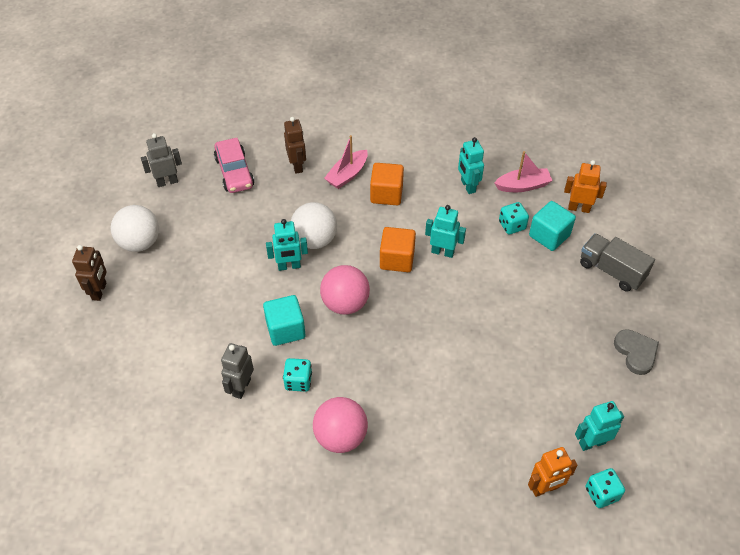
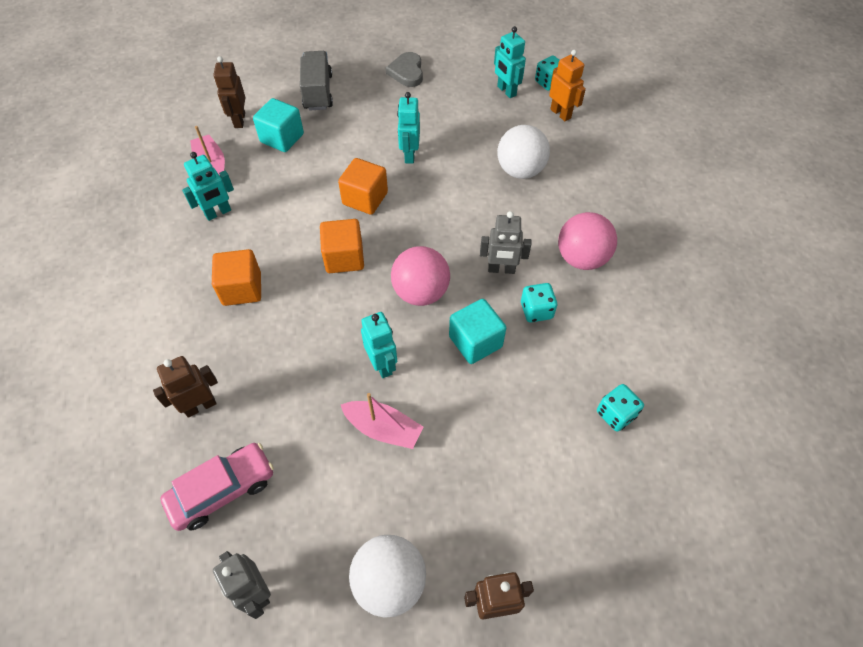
camera: 105 degrees left, 5 degrees up
(241, 387) = (567, 363): grey robot -> grey robot (501, 269)
(314, 240) = (333, 348): white ball -> white ball (520, 170)
(347, 175) = (212, 339): pink boat -> pink boat (383, 429)
(442, 252) = (323, 219): turquoise robot -> turquoise robot (409, 155)
(459, 284) = (365, 198): none -> orange cube
(512, 225) = (273, 168): turquoise dice -> turquoise dice (615, 414)
(579, 208) = (239, 120): orange robot -> brown robot
(611, 271) = (318, 92): grey truck -> grey truck turned 150 degrees clockwise
(636, 352) = (407, 72): grey heart -> grey heart turned 60 degrees counterclockwise

